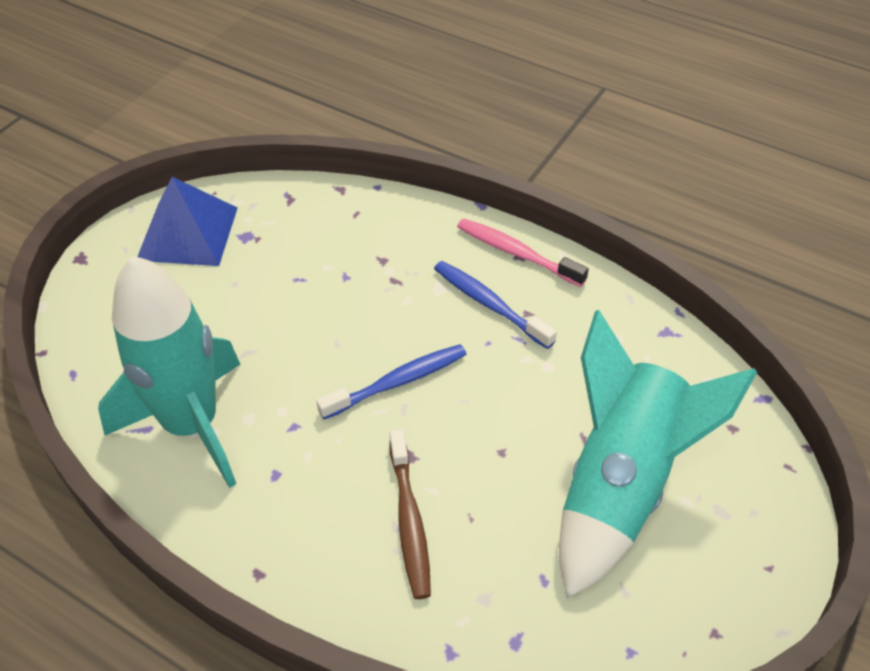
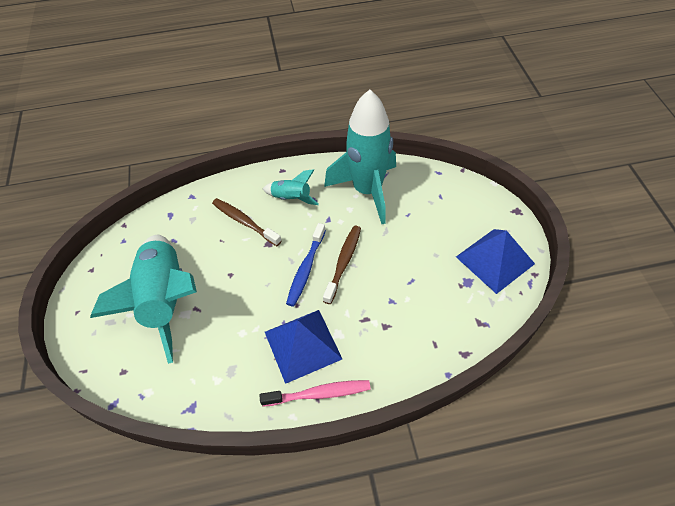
camera: 140 degrees right, 5 degrees up
(302, 504) = (291, 198): none -> turquoise rocket
(344, 354) = (343, 262): none -> brown toothbrush
(489, 304) = (303, 345): blue toothbrush -> blue pyramid

